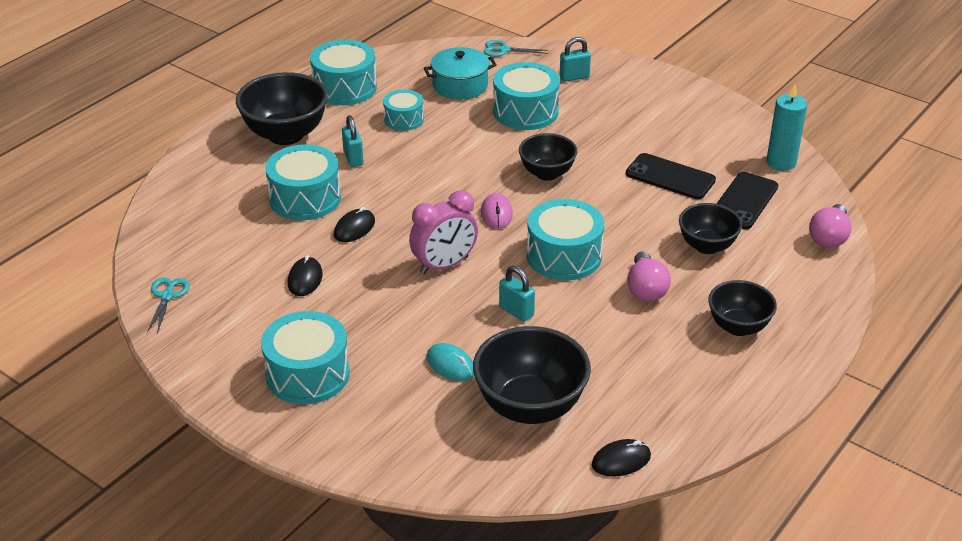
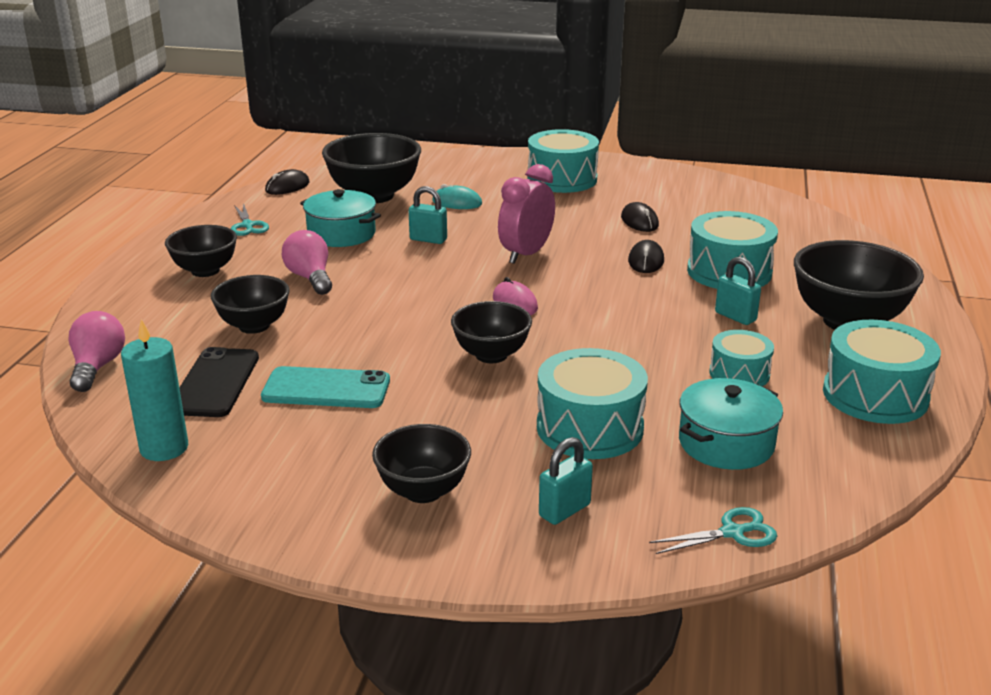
camera: 155 degrees right, 10 degrees down
(167, 296) = (733, 192): turquoise scissors -> turquoise scissors (248, 225)
(564, 256) = (412, 285): turquoise drum -> none
(594, 345) = (341, 234): none -> turquoise pot
(640, 103) = (423, 491): none -> black bowl
(670, 177) = (326, 389): black phone -> turquoise phone

